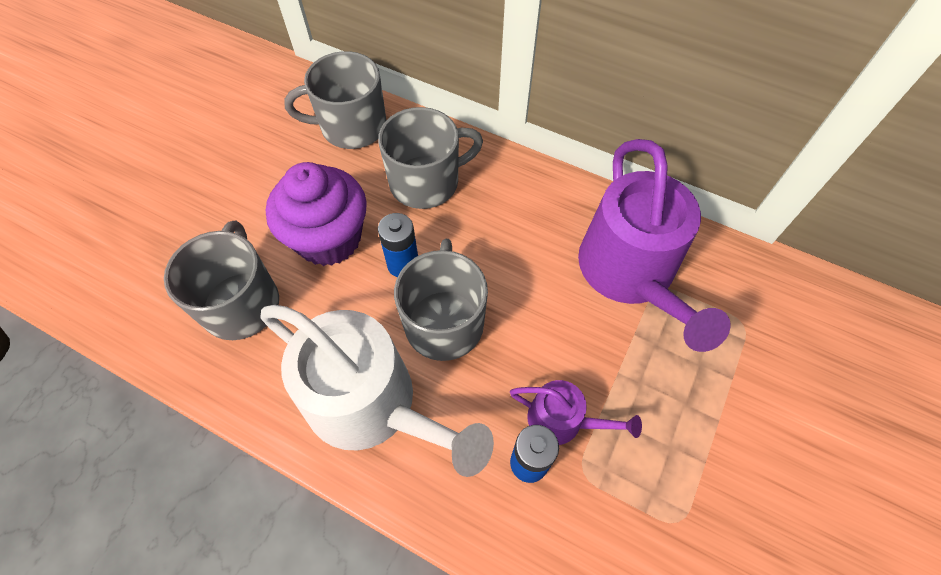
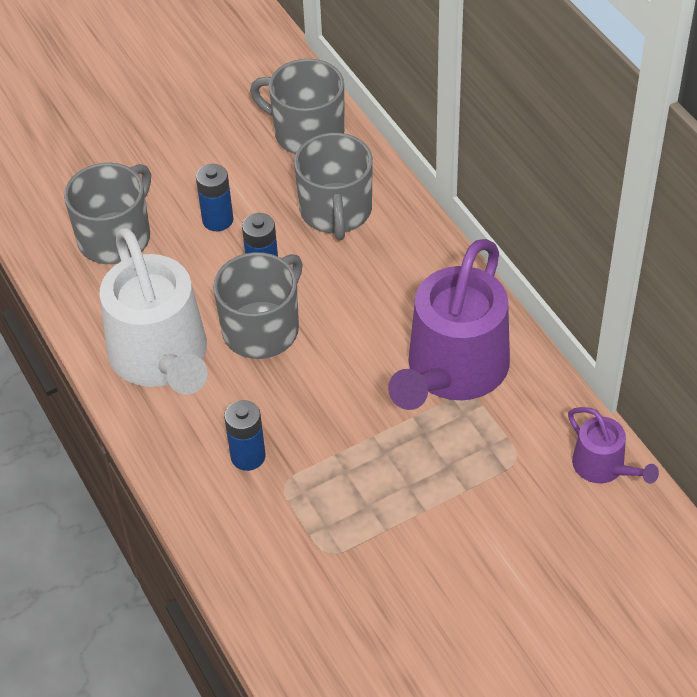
camera: 35 degrees right, 10 degrees down
(329, 239) = (217, 220): purple cupcake -> blue battery
(426, 182) = (336, 211): grey mug -> grey mug turned 75 degrees clockwise
(561, 420) = (297, 443): purple watering can -> purple watering can (603, 466)

